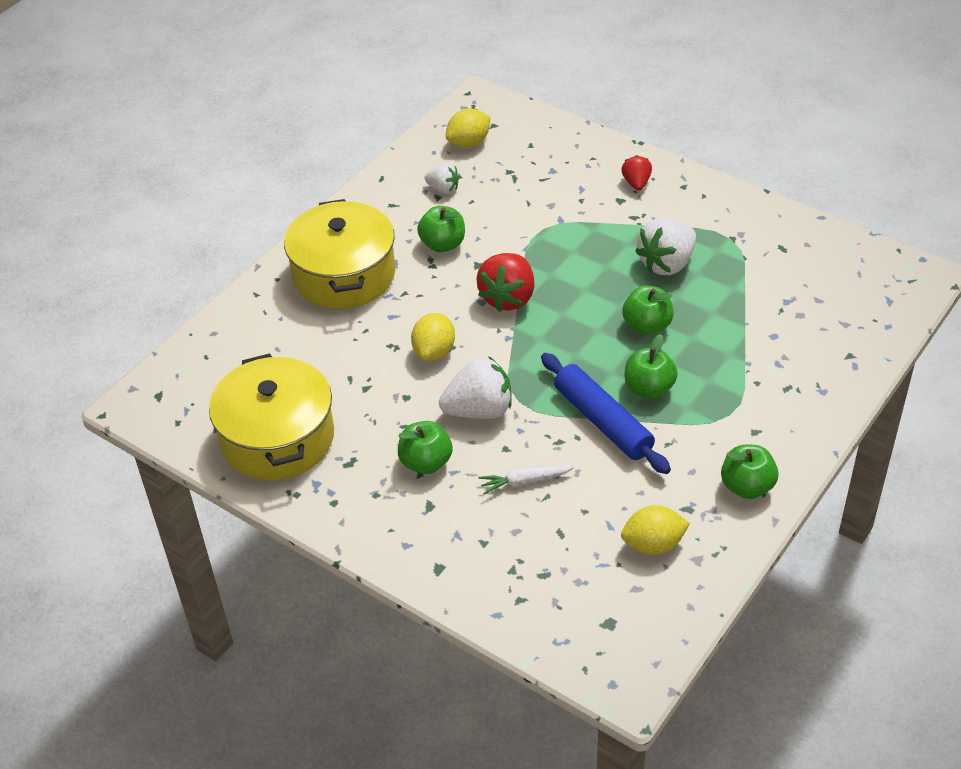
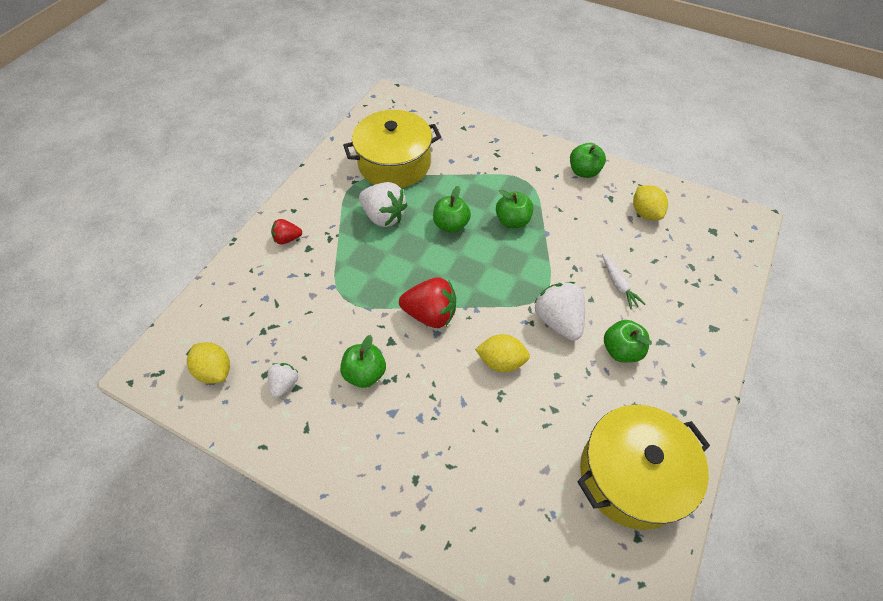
camera: 100 degrees left, 10 degrees up
(344, 275) = (412, 457): yellow pot -> yellow pot (394, 163)
(603, 421) = (549, 244): blue rolling pin -> none

